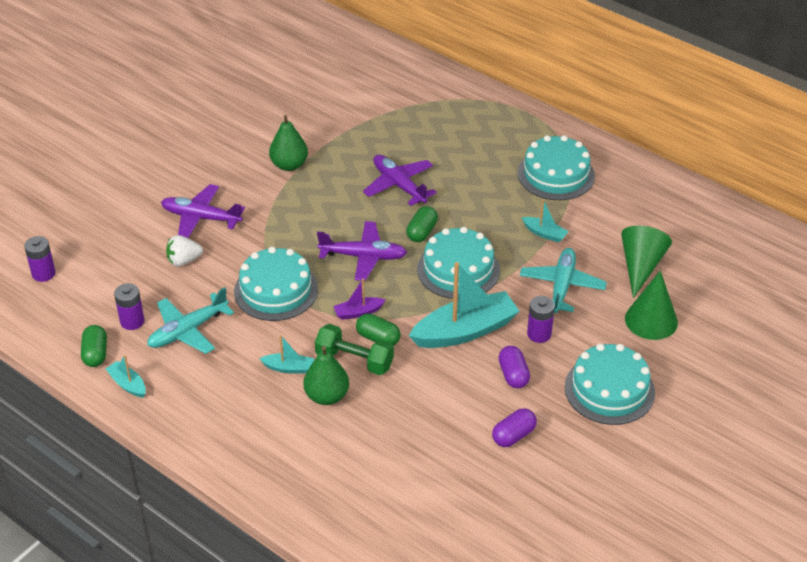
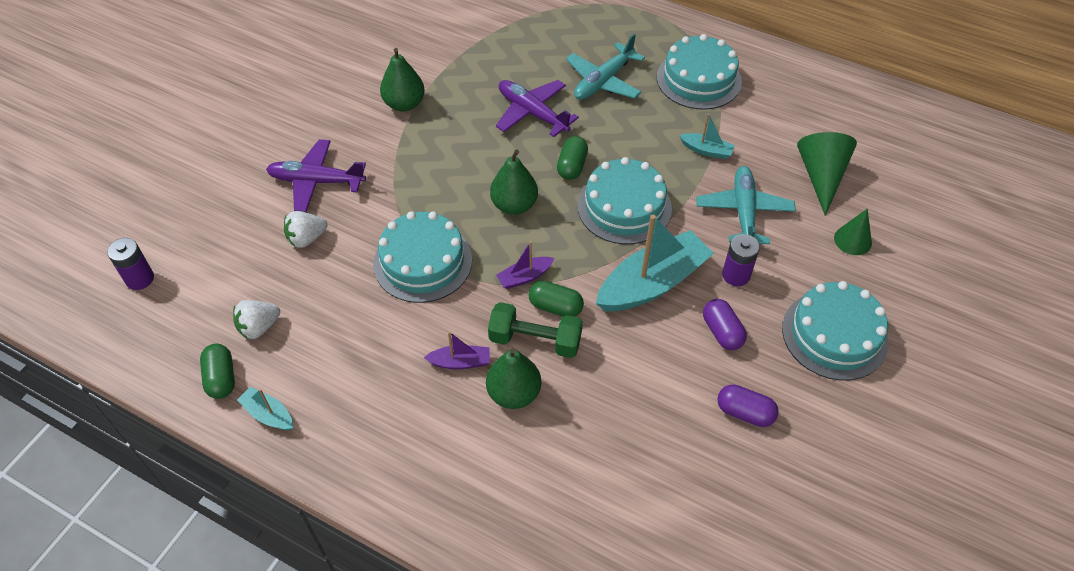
camera: 10 degrees left, 10 degrees up
(132, 321) = (259, 327): purple battery -> white strawberry
(187, 331) = (329, 330): turquoise plane -> turquoise plane (603, 81)
(289, 368) = (460, 362): turquoise boat -> purple boat
(364, 256) = (514, 205): purple plane -> green pear
(513, 435) = (744, 412): purple capsule -> purple capsule turned 75 degrees clockwise
(651, 320) = (852, 240): green cone -> green cone, size x0.63

